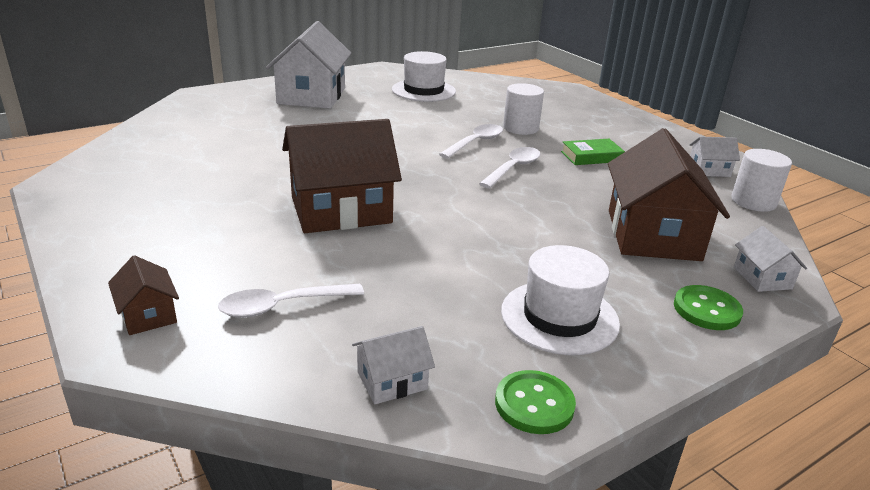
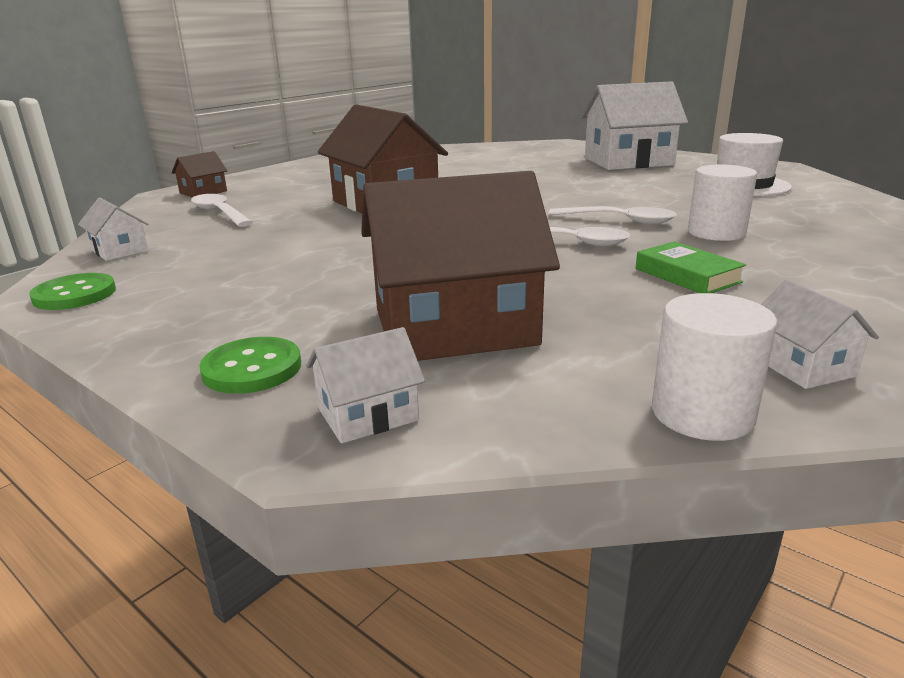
camera: 75 degrees right, 5 degrees down
(559, 317) = (219, 292): white hat -> none

